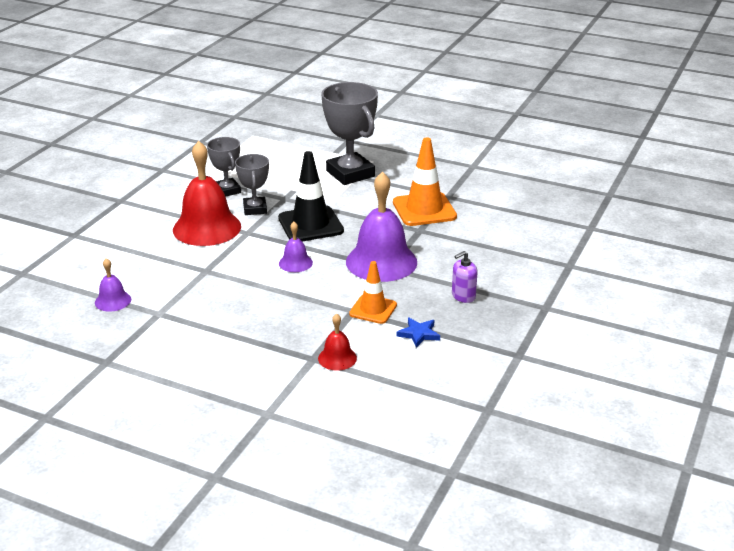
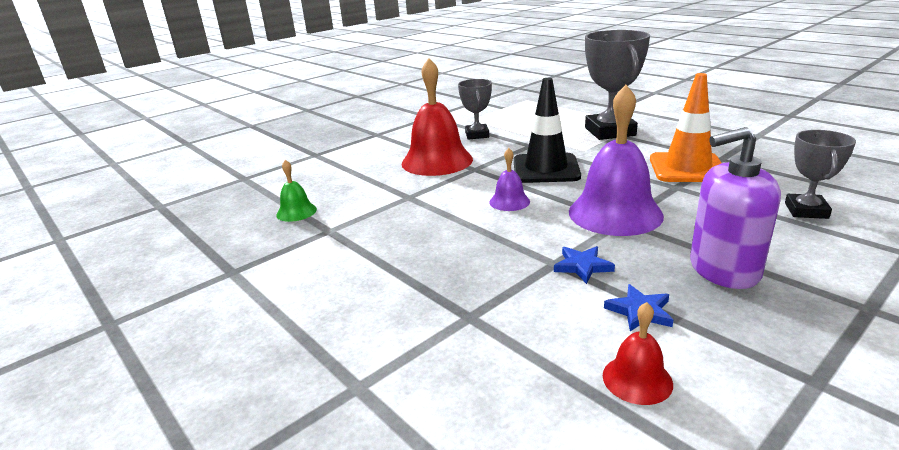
camera: 25 degrees right, 5 degrees down
(113, 301) = (296, 212): purple bell -> green bell
(255, 209) = (494, 151): grey trophy -> grey trophy (806, 210)
(337, 358) = (503, 323): red bell -> red bell (637, 379)
(373, 309) = (582, 266): orange traffic cone -> blue star
(463, 296) = (723, 270): purple soap dispenser -> purple soap dispenser, size x1.88

